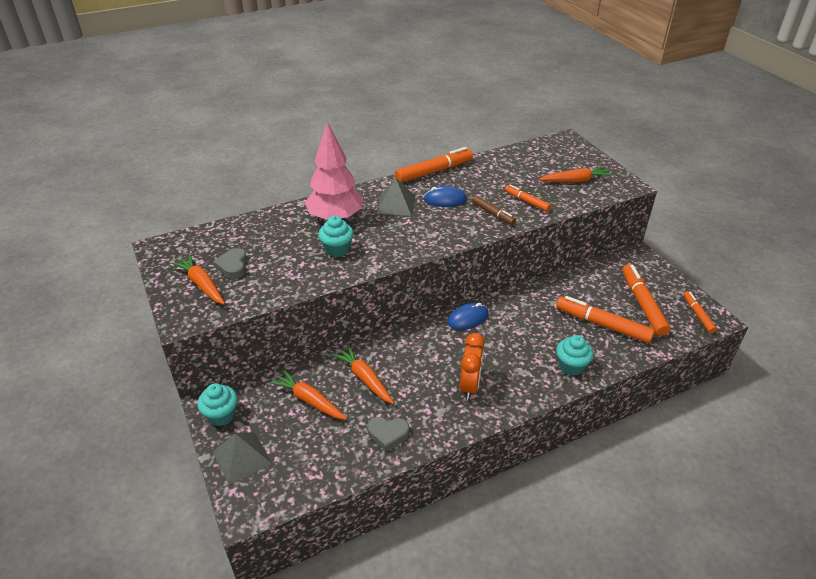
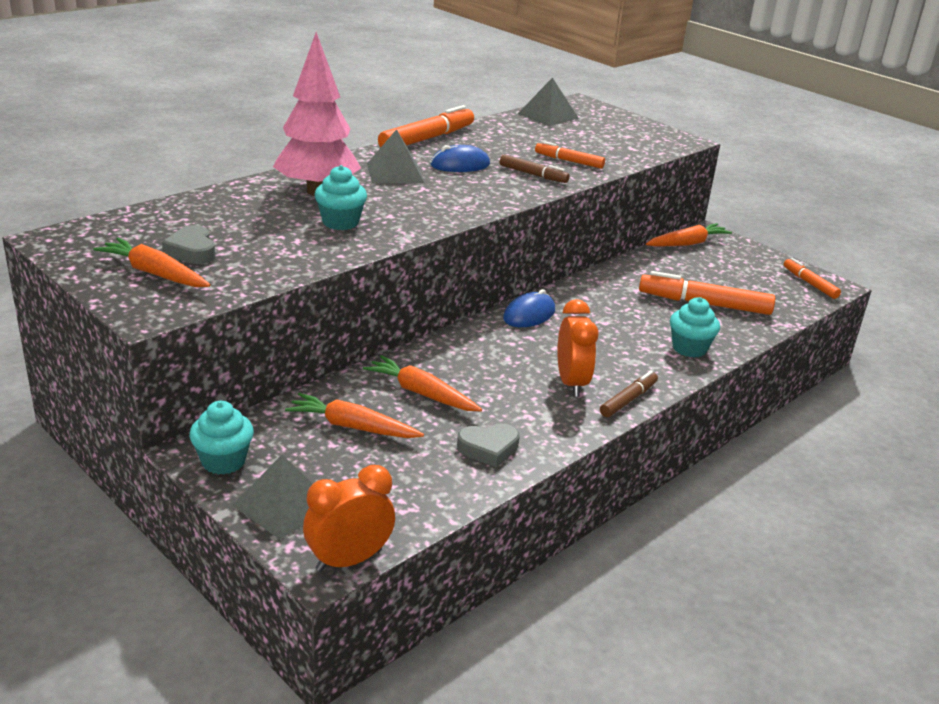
camera: 20 degrees left, 10 degrees down
(262, 510) = (349, 560): none -> orange clock
(503, 407) = (628, 400): none -> brown marker
(534, 152) = (548, 116): none -> grey pyramid
(575, 181) = (616, 139): orange carrot -> orange carrot (687, 243)
(642, 304) = (740, 279): orange marker -> none

